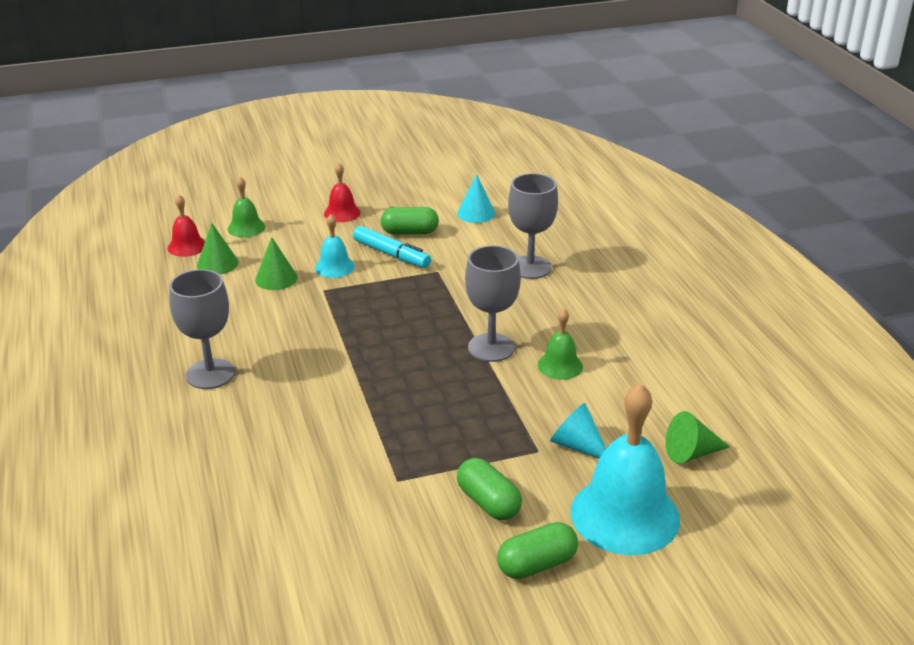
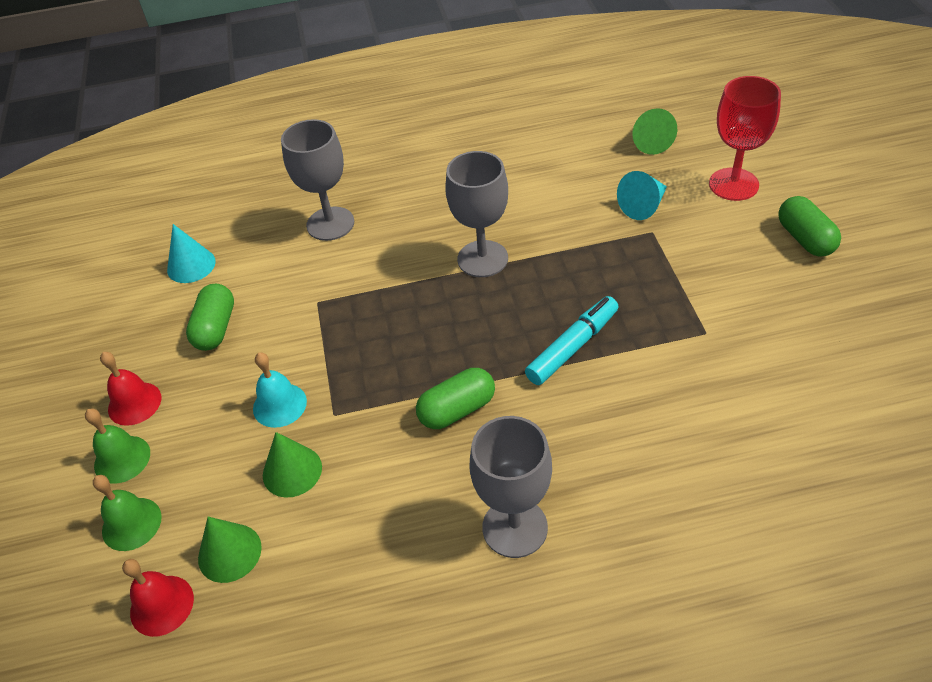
camera: 80 degrees left, 15 degrees up
(391, 254) = (265, 346): turquoise marker -> turquoise marker (572, 347)
(488, 502) = (730, 267): green capsule -> green capsule (457, 410)
(560, 365) = (519, 210): green bell -> green bell (122, 459)
(625, 515) = (733, 184): turquoise bell -> red goblet

